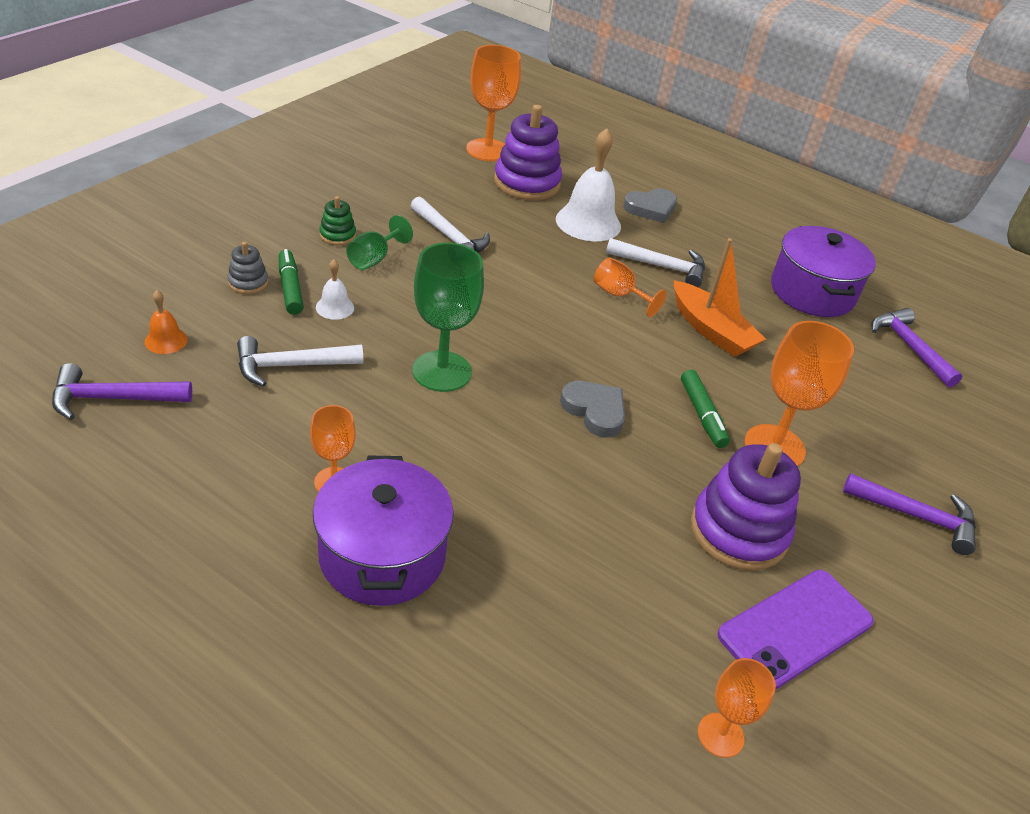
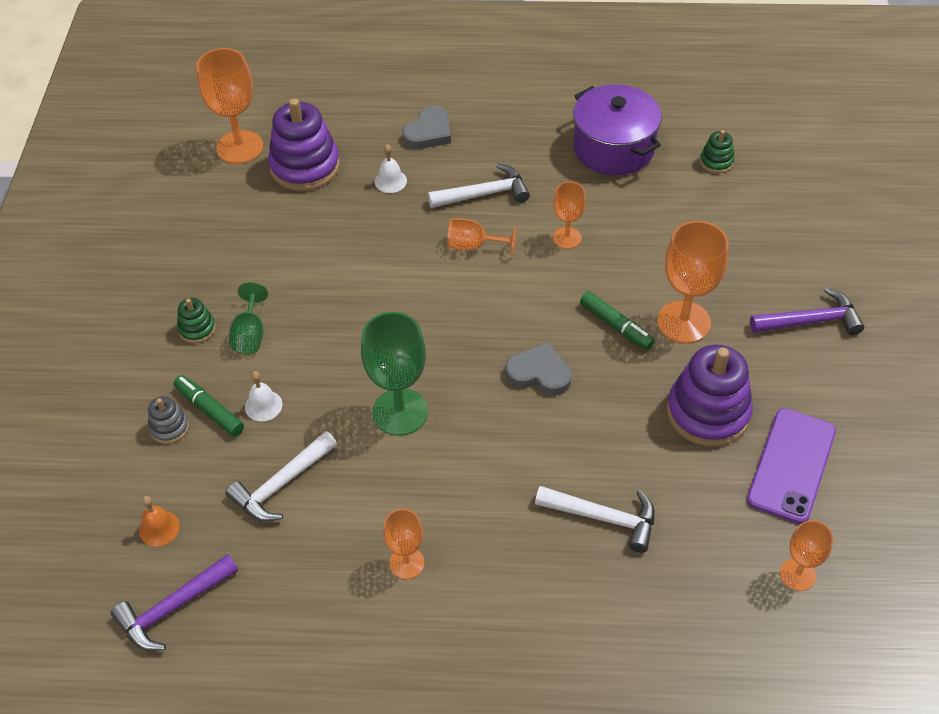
camera: 25 degrees left, 10 degrees up
(382, 555) = (492, 597): purple pot -> none
(450, 238) = (292, 271): white hammer -> white hammer (603, 518)
(588, 222) = (390, 181): white bell -> white bell, size x0.49
(711, 330) = (567, 238): orange boat -> orange goblet
(909, 347) = (716, 162): purple hammer -> green stacking toy

